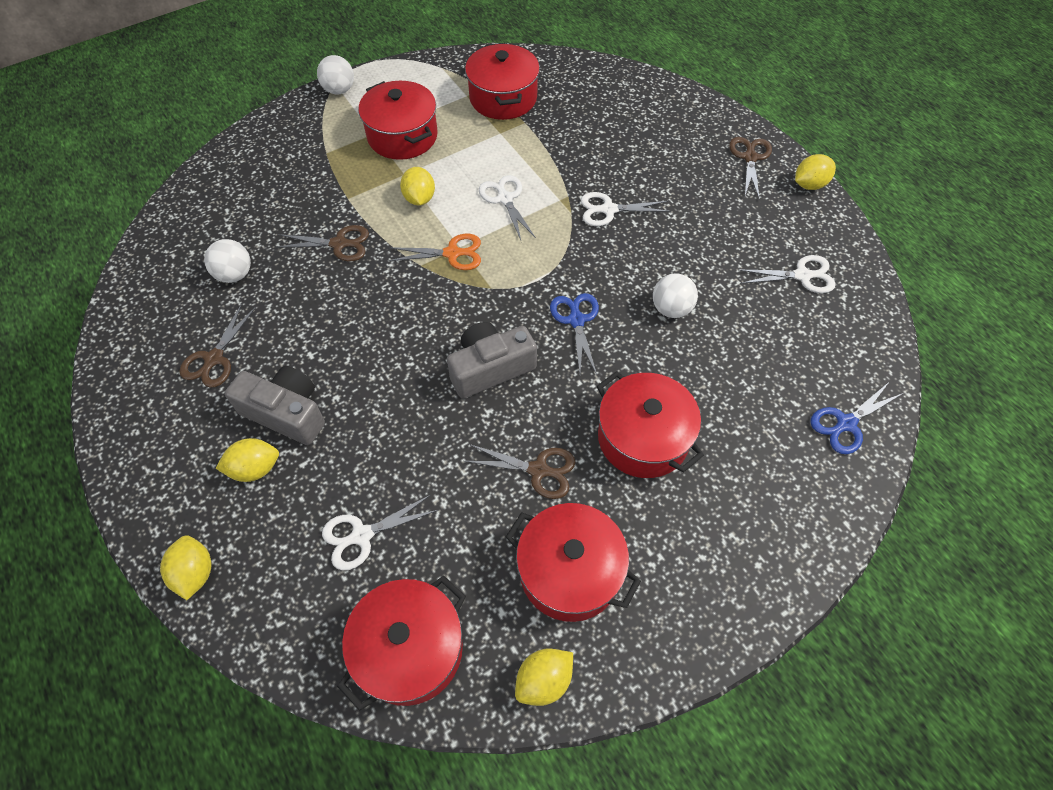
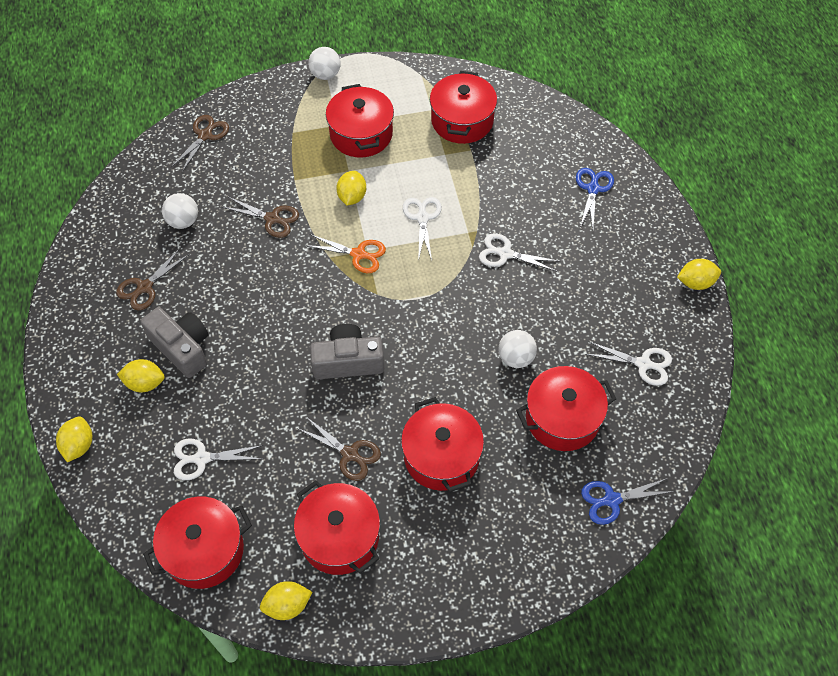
camera: 20 degrees right, 0 degrees up
(576, 320) = (433, 343): blue scissors -> blue scissors (593, 188)
(750, 157) = (655, 241): brown scissors -> brown scissors (205, 135)
(750, 355) = (562, 418): none -> red pot

